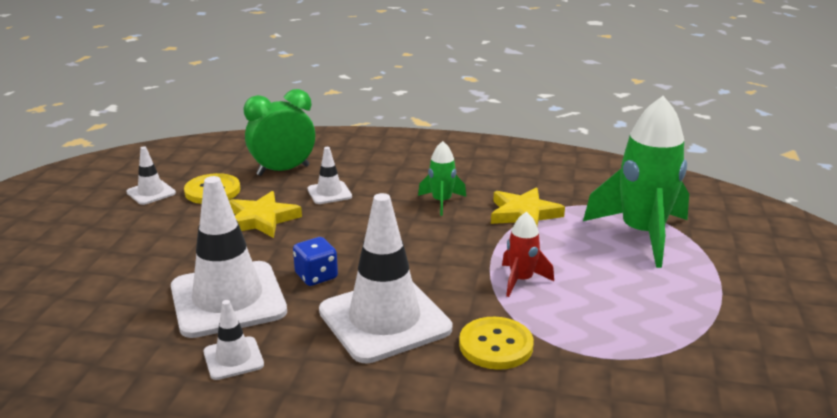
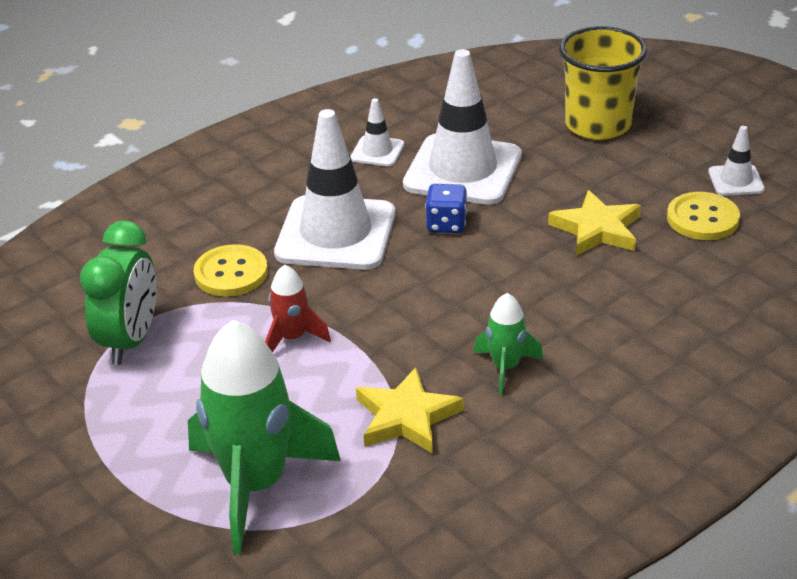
camera: 130 degrees right, 10 degrees up
(98, 264) = (598, 125): none -> yellow cup
(283, 170) = (717, 283): green clock -> green clock (130, 341)
(329, 193) = (617, 294): white traffic cone -> none

